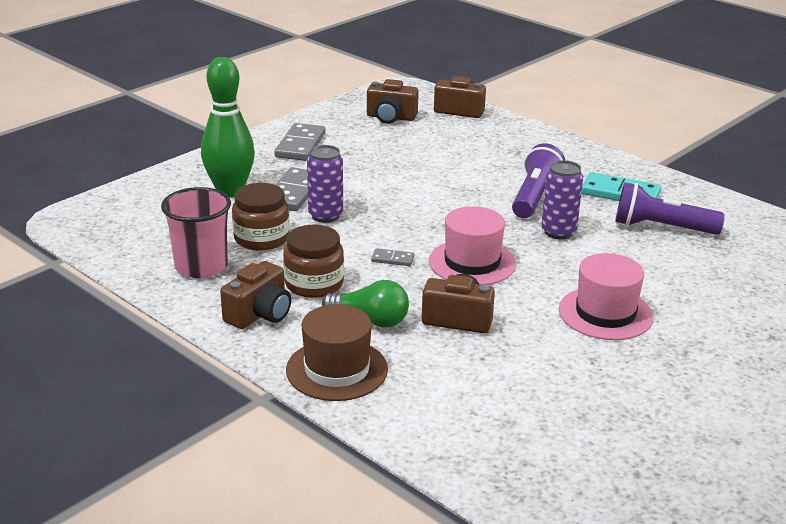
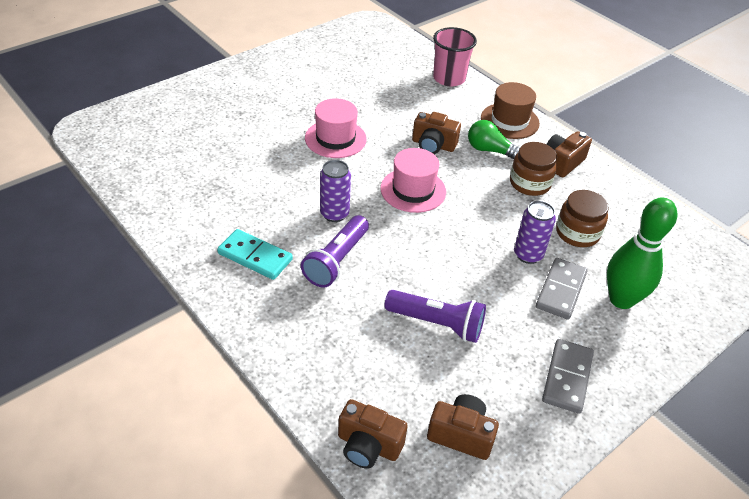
camera: 175 degrees left, 15 degrees up
(201, 266) = (615, 208): pink cup -> pink cup (449, 78)
(392, 259) = (472, 199): grey domino -> none
(661, 228) = (246, 209): purple flashlight -> purple flashlight (437, 323)

